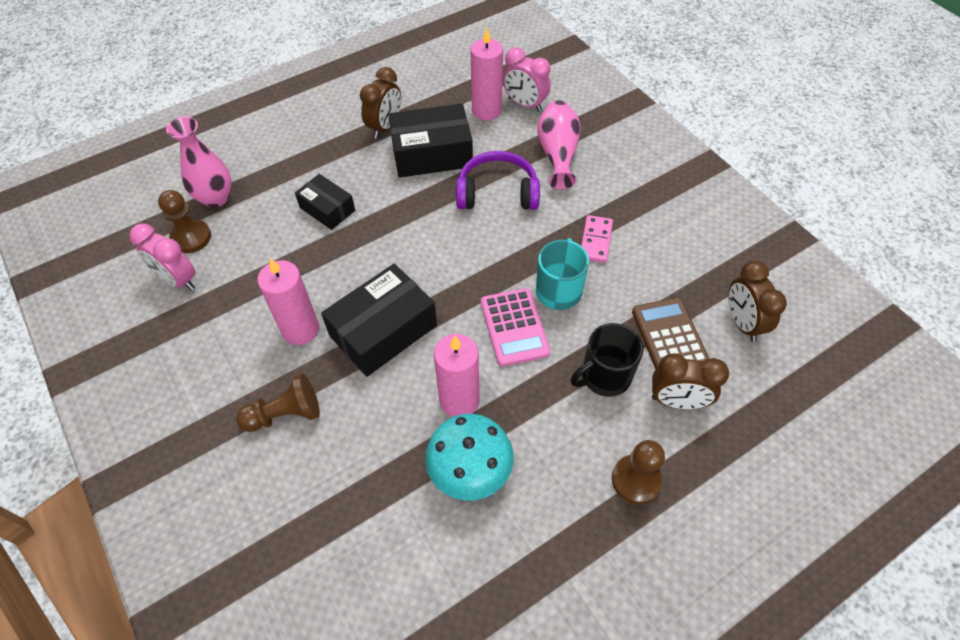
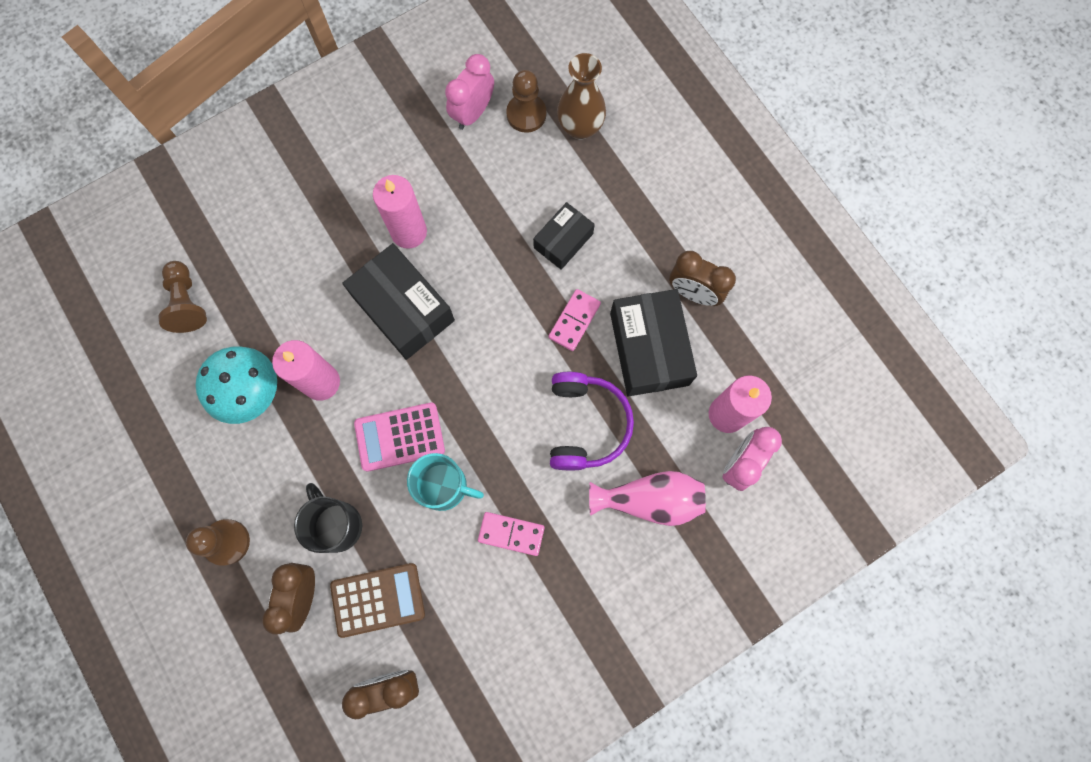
camera: 90 degrees right, 20 degrees up
(216, 198) = (580, 127): pink vase -> brown vase
(285, 414) = (319, 230): brown pawn -> brown pawn (187, 302)
(404, 201) = (574, 321): none -> pink domino

